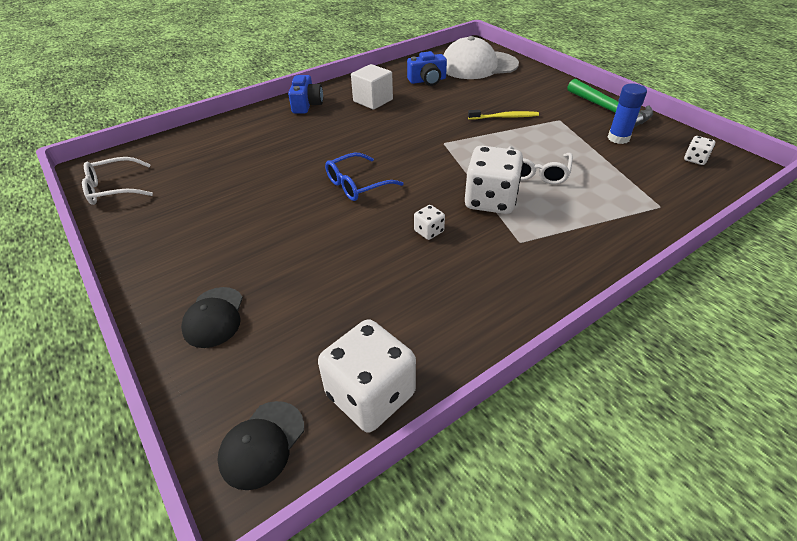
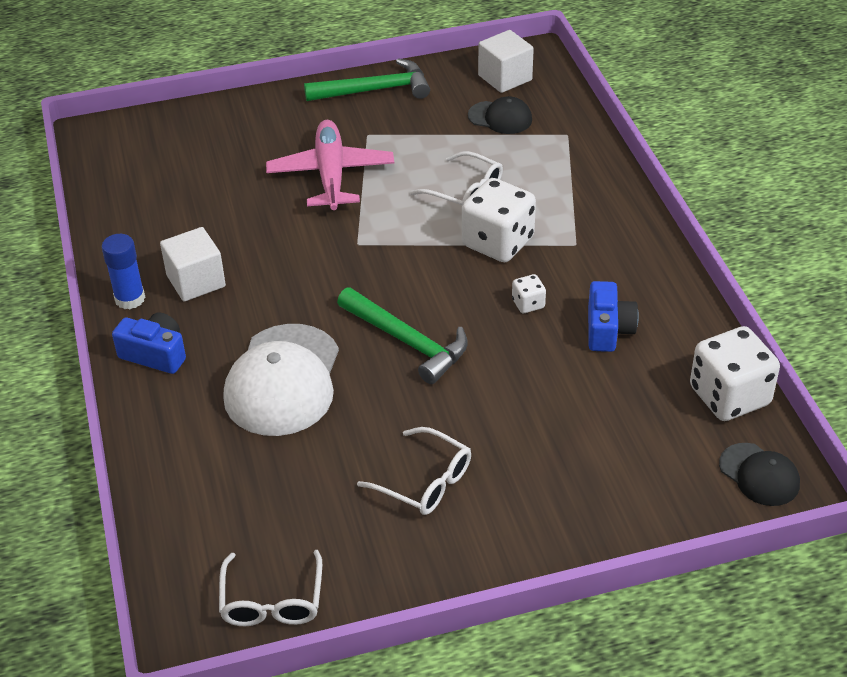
camera: 70 degrees left, 0 degrees up
(214, 317) = (592, 498): black cap -> black cap (500, 118)
(221, 224) = (424, 481): none -> white glasses
(357, 184) = (407, 341): blue glasses -> green hammer
(427, 80) = (175, 212): blue camera -> blue camera (608, 329)
(478, 65) = (168, 150): white cap -> white cap (283, 380)
(504, 117) = (331, 174): yellow toothbrush -> pink plane
(618, 138) = (435, 108): blue glue stick -> blue glue stick (130, 299)
(695, 159) = (505, 78): white dice -> white cube

